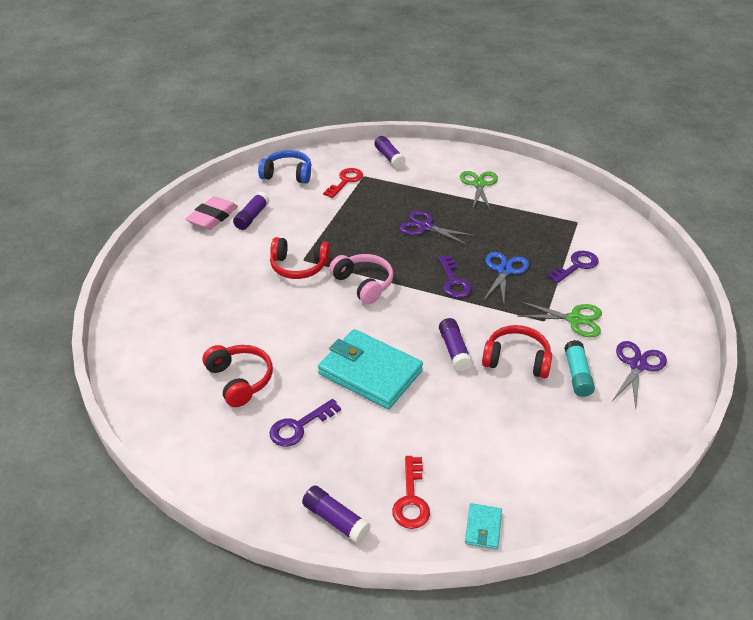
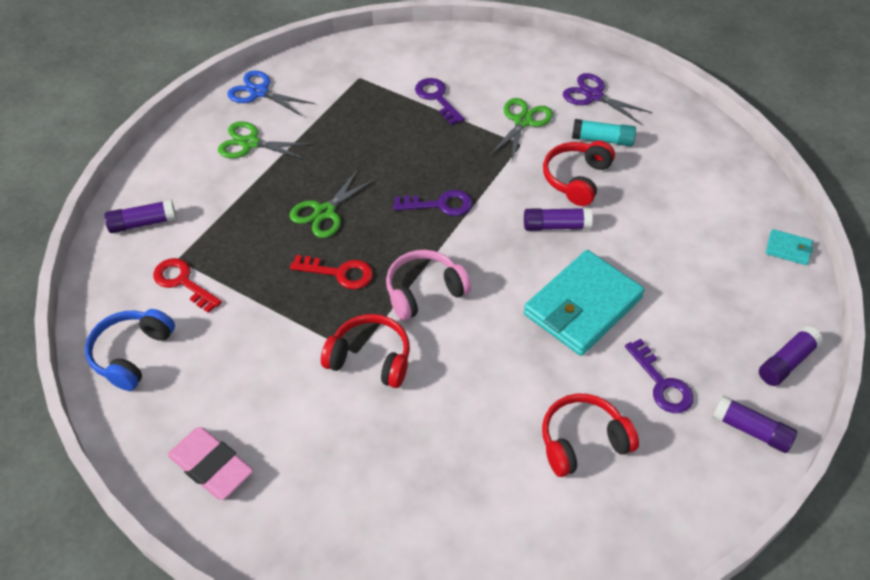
camera: 80 degrees left, 10 degrees up
(252, 217) = (231, 410): purple glue stick -> purple glue stick (751, 430)
(299, 266) = (370, 359): red headphones -> red headphones turned 90 degrees counterclockwise
(411, 499) = (758, 297): red key -> red key (339, 273)
(425, 227) = (325, 212): purple scissors -> green scissors
(504, 270) = (430, 157): blue scissors -> blue scissors (259, 92)

